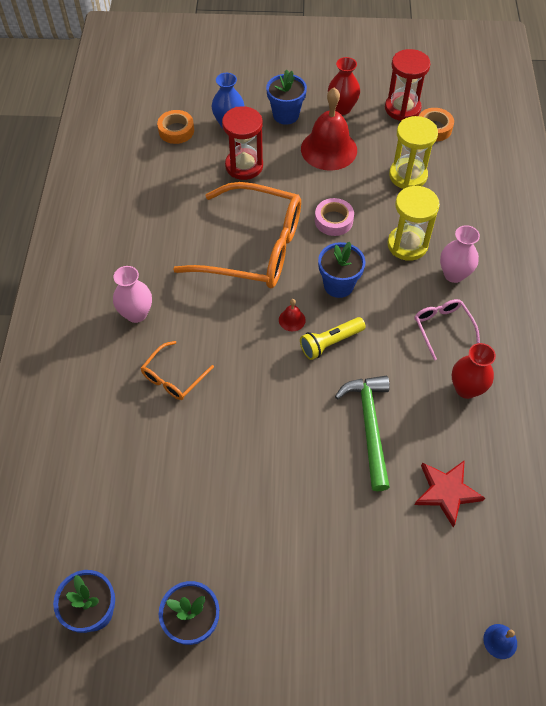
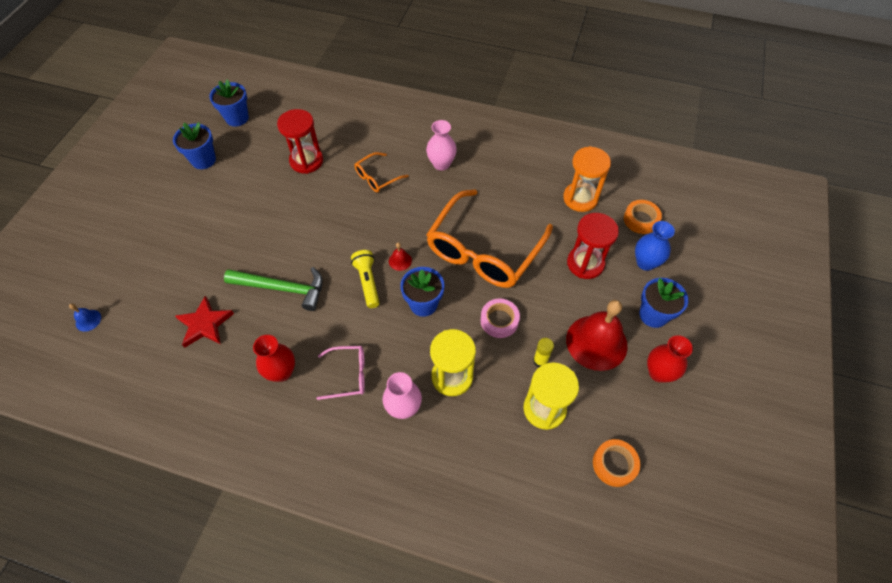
camera: 105 degrees right, 0 degrees up
(159, 179) = (580, 198): none -> orange hourglass
(174, 377) = (377, 177): orange glasses -> orange glasses turned 90 degrees counterclockwise
(363, 184) = (540, 361): none -> yellow glue stick
(402, 108) = (652, 439): red hourglass -> red hourglass (306, 161)

